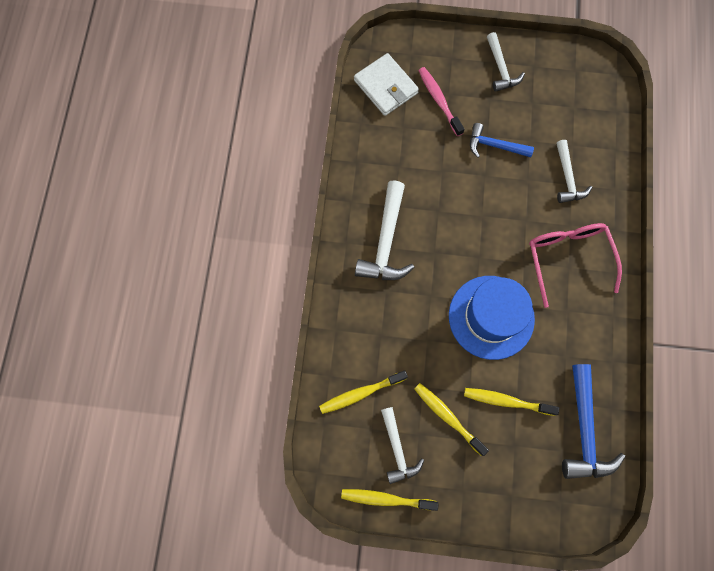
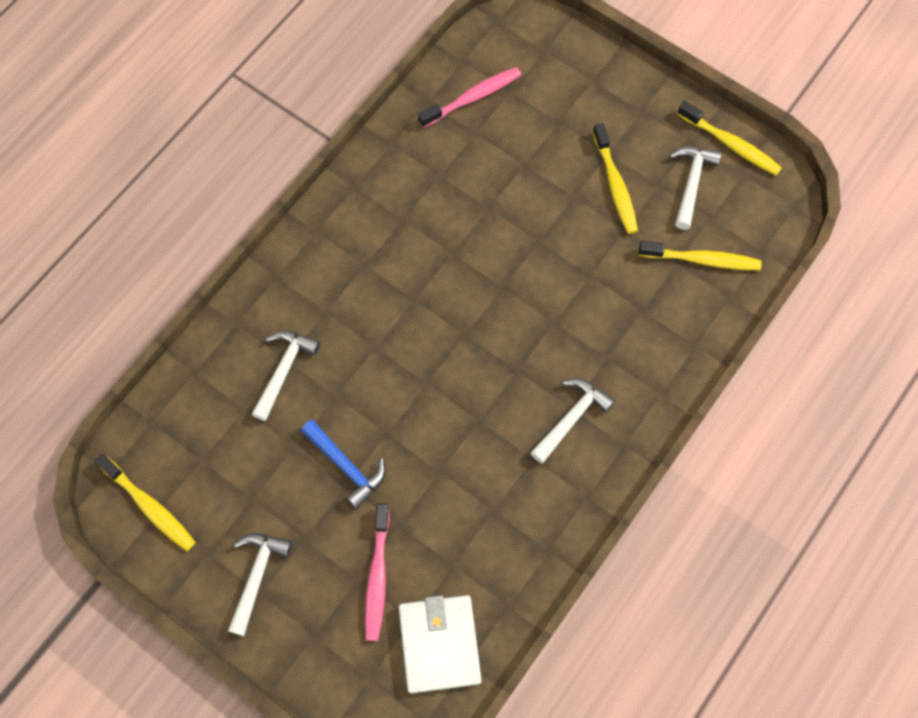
camera: 150 degrees left, 5 degrees down
(385, 241) = (571, 418): white hammer -> white hammer, size x0.64
(491, 317) = (497, 260): blue hat -> none
(506, 401) = (538, 167): yellow toothbrush -> yellow toothbrush (150, 507)
(568, 258) = (358, 275): pink glasses -> none
(584, 430) = (473, 97): blue hammer -> pink toothbrush

